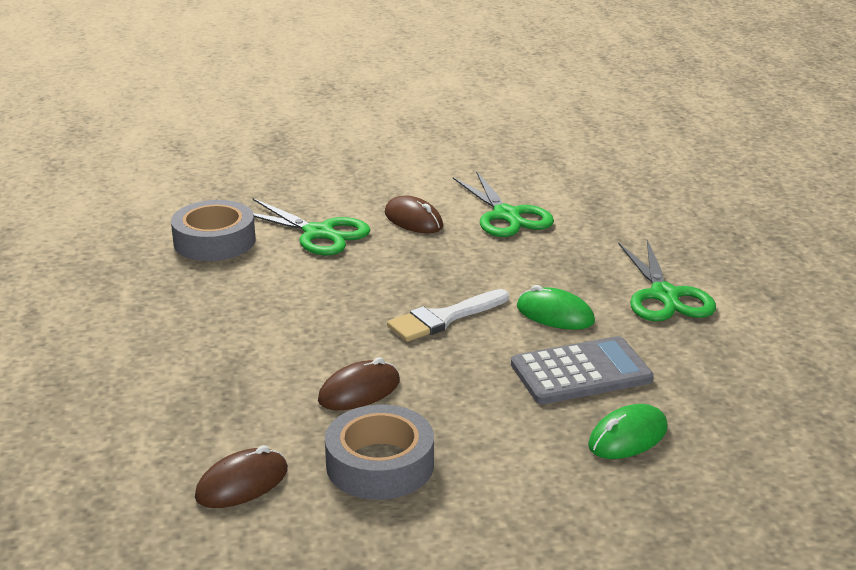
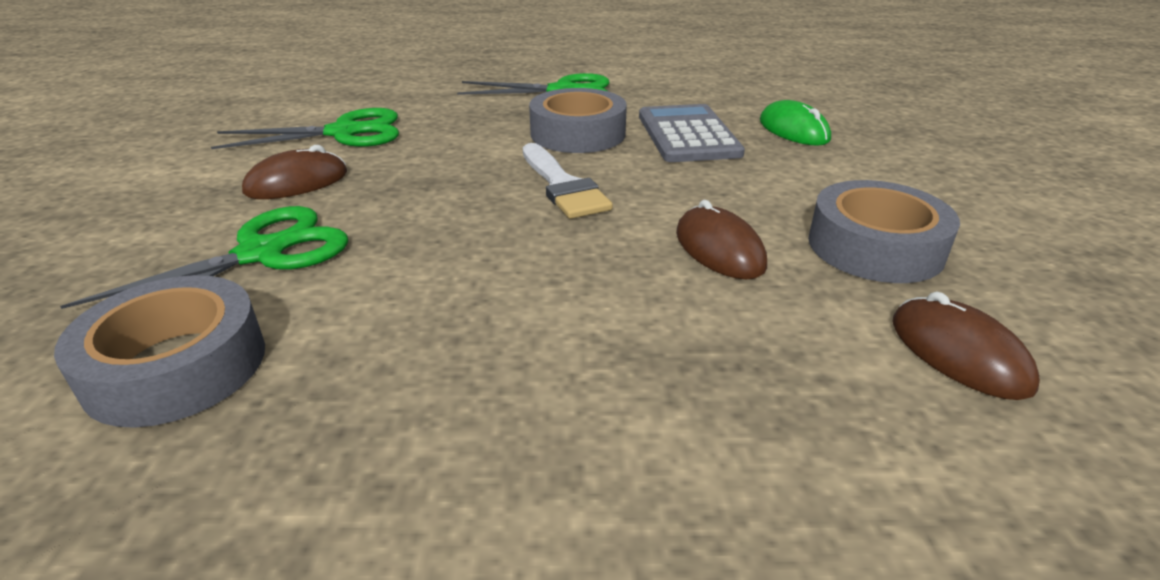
camera: 80 degrees left, 5 degrees up
(555, 314) = (578, 134): green mouse -> grey tape

